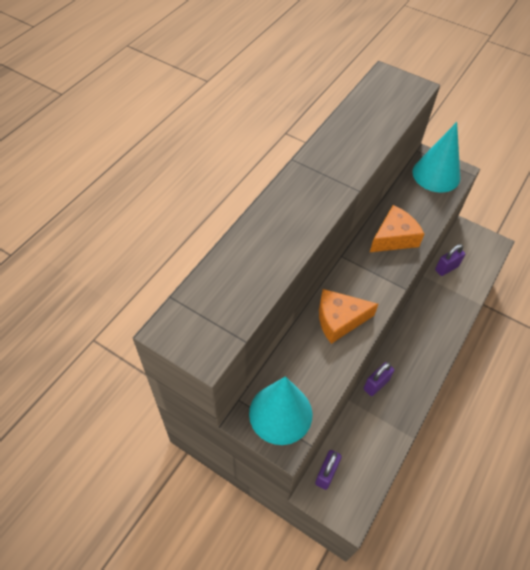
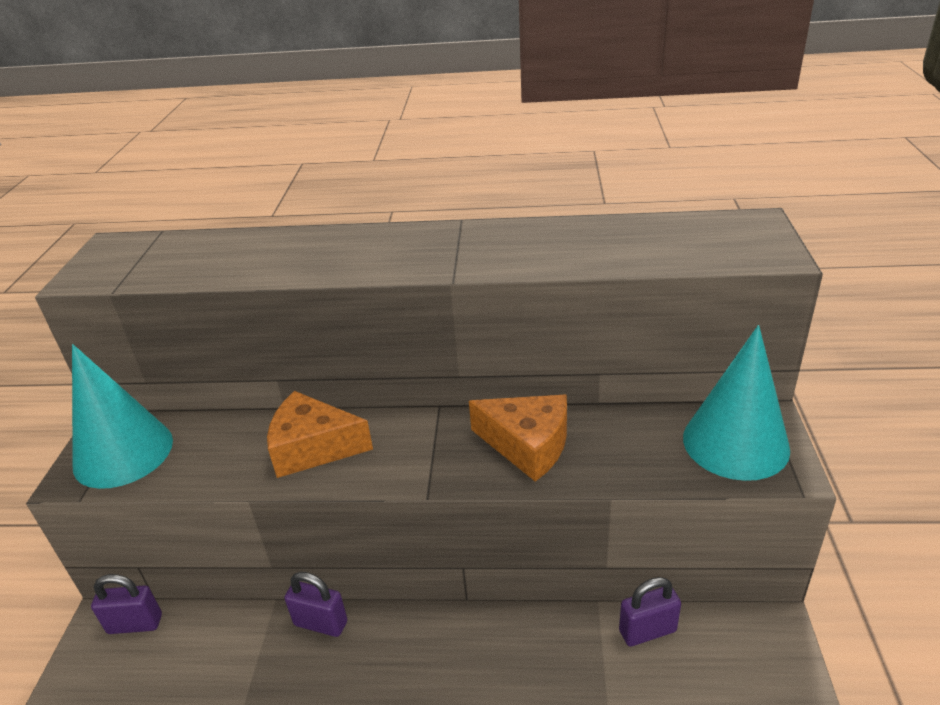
camera: 65 degrees right, 20 degrees down
(339, 319) = (313, 447): orange cheese -> orange cheese turned 45 degrees counterclockwise
(446, 268) = (647, 631): purple padlock -> purple padlock turned 45 degrees counterclockwise

